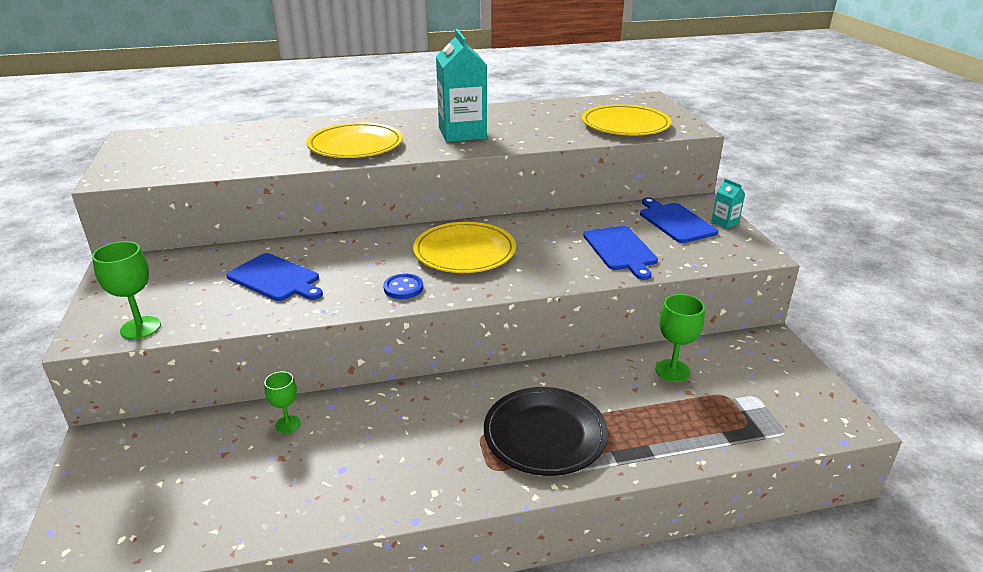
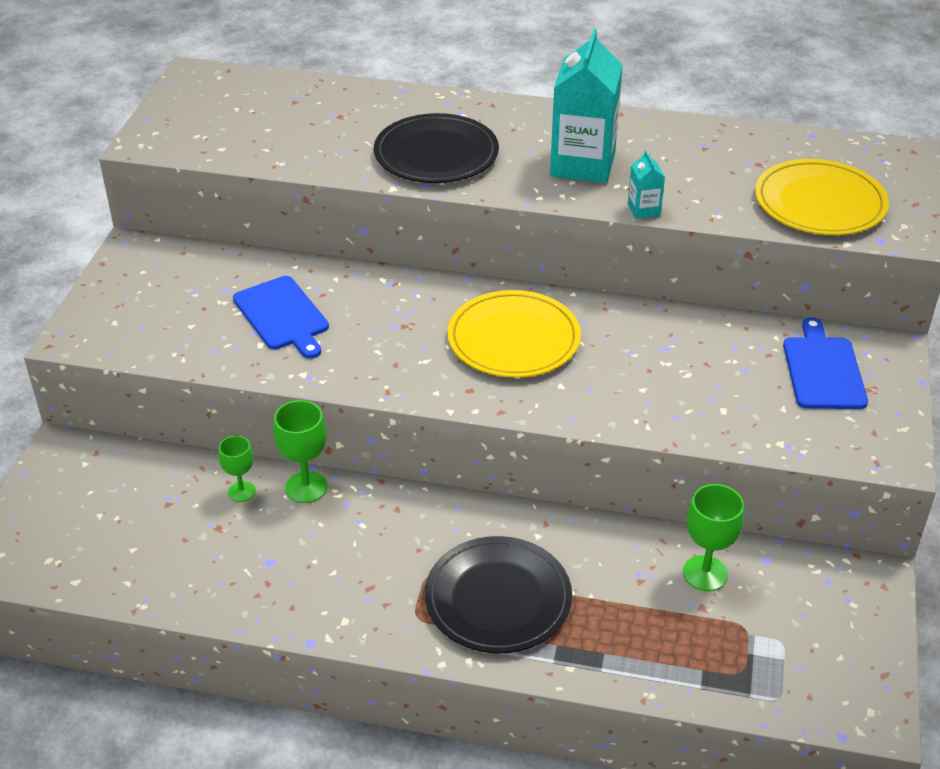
camera: 25 degrees right, 10 degrees up
(140, 328) = (124, 342): green goblet -> green goblet (306, 487)
(355, 145) = (436, 154): yellow plate -> black plate
(403, 288) = (411, 372): blue button -> none
(621, 250) = (710, 395): blue cutting board -> none
(725, 222) = (892, 392): turquoise carton -> turquoise carton (644, 210)

